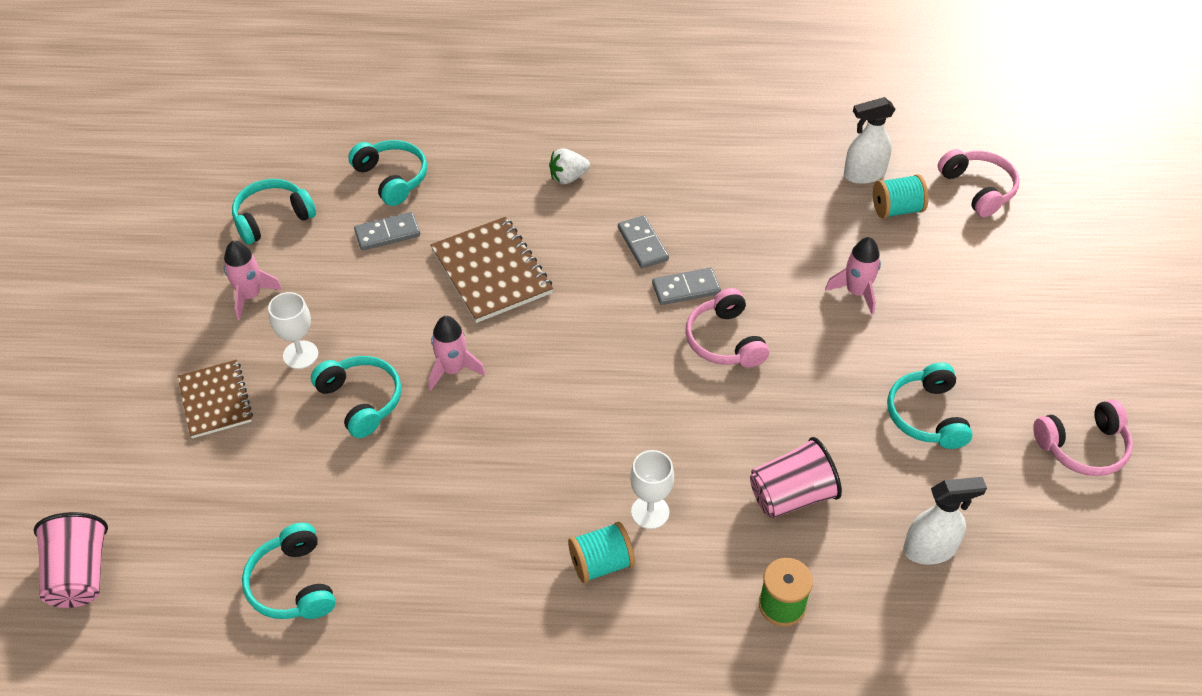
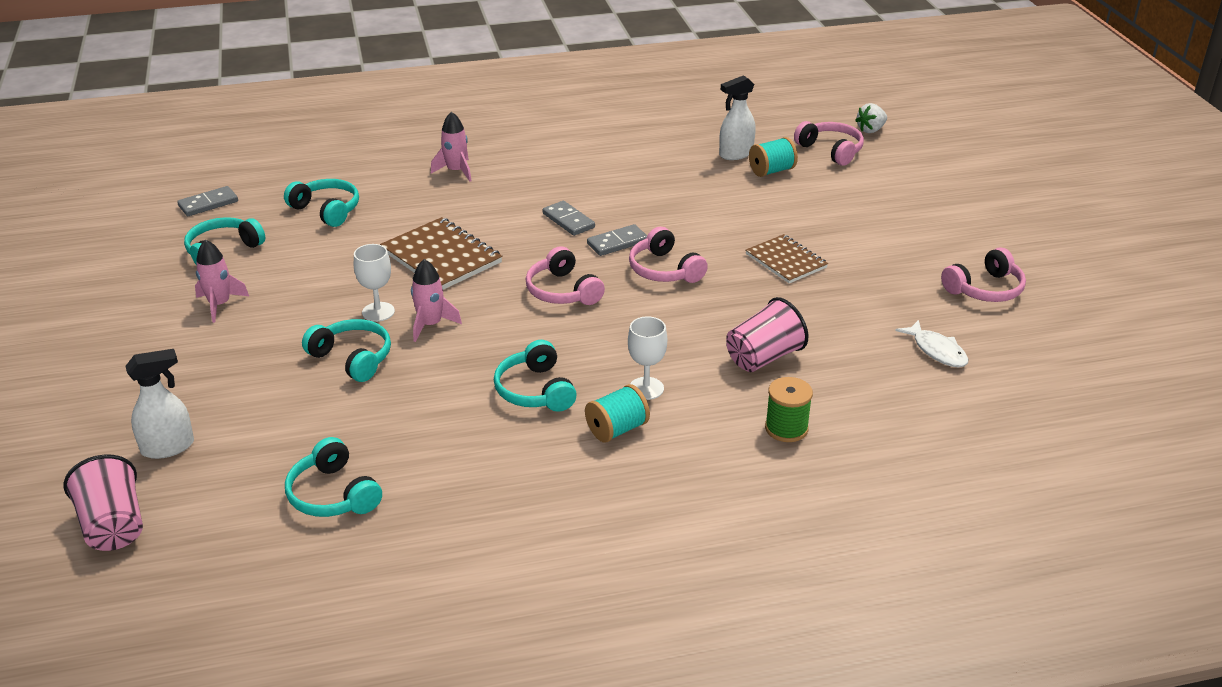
camera: 15 degrees left, 15 degrees down
(215, 400) = (210, 380): brown notebook -> brown notebook (786, 261)
(300, 355) = (283, 337): white goblet -> white goblet (378, 312)
(387, 233) = (336, 246): grey domino -> grey domino (208, 204)
(568, 177) = (486, 189): white strawberry -> white strawberry (871, 130)
(604, 350) = (562, 291): none -> pink headphones
(856, 292) = (761, 224): pink rocket -> pink rocket (456, 171)
(926, 416) = (852, 290): turquoise headphones -> turquoise headphones (535, 390)
(930, 550) = (893, 372): white spray bottle -> white spray bottle (168, 447)
(991, 529) = (937, 351): none -> white fish

